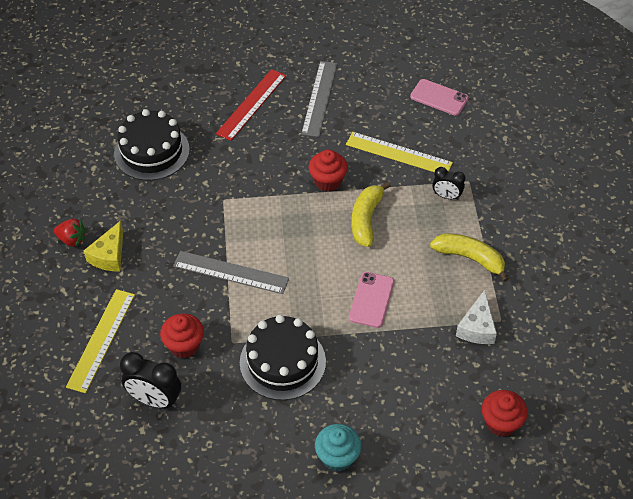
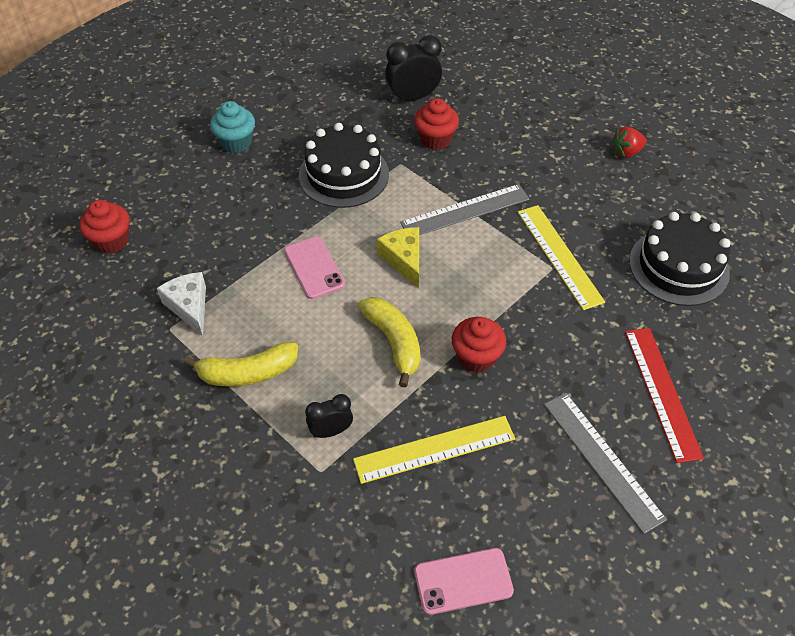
camera: 140 degrees right, 0 degrees up
(101, 340) = (501, 106): yellow ruler -> yellow ruler (559, 256)
(109, 255) = (580, 160): yellow cheese -> yellow cheese (404, 259)

